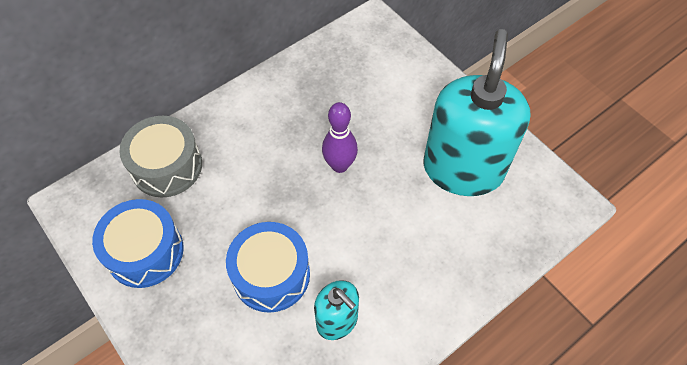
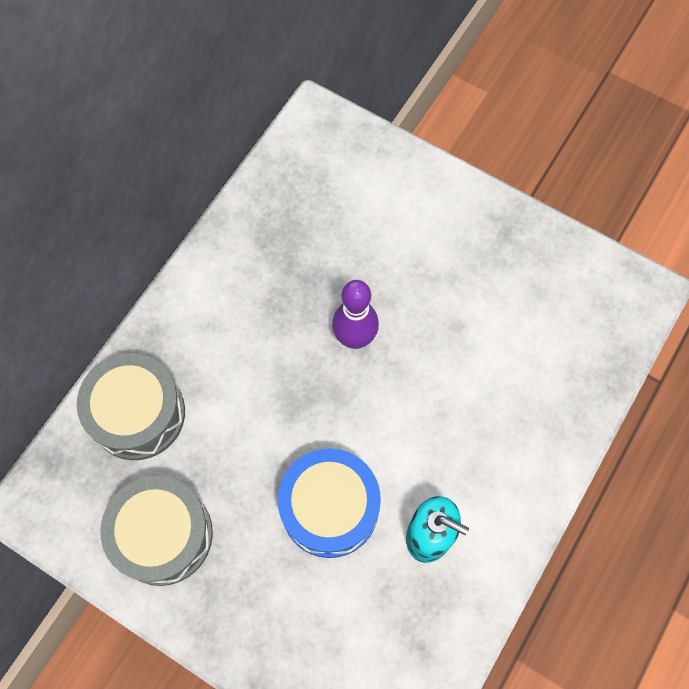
camera: 20 degrees left, 10 degrees up
(145, 251) = (163, 535): blue drum -> grey drum
(463, 169) = (504, 292): turquoise soap dispenser -> none

